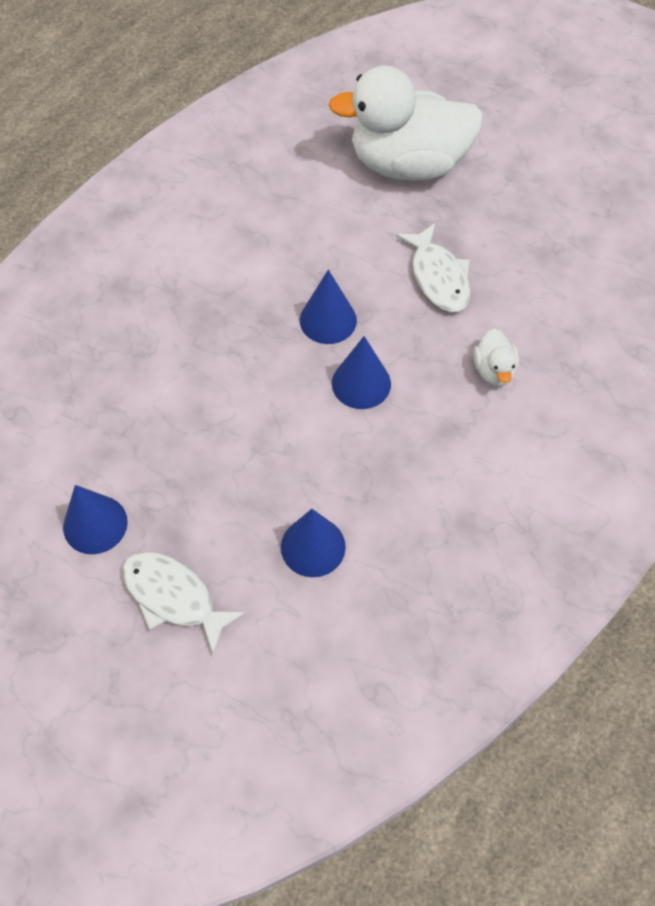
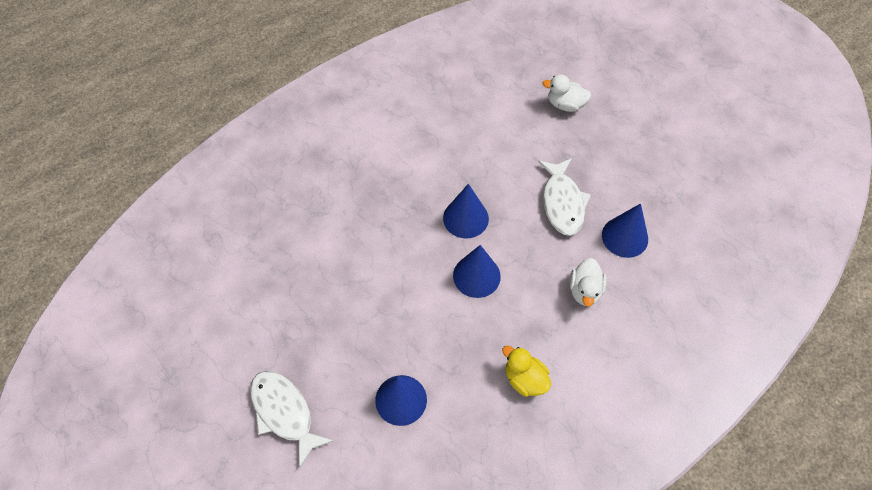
camera: 15 degrees right, 0 degrees up
(95, 524) = (244, 339): blue cone -> blue cone (625, 237)
(408, 164) = (565, 104): white duck -> white duck, size x0.41
(453, 487) = (525, 379): none -> yellow duck

